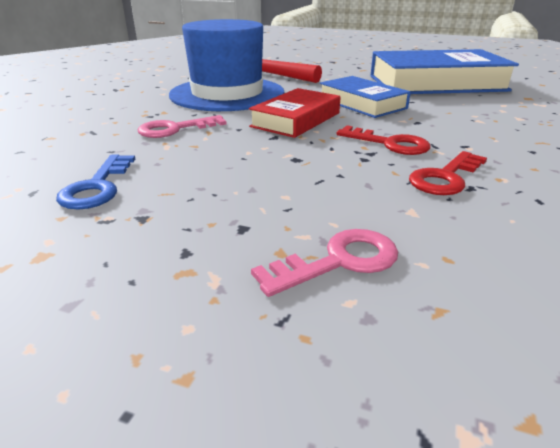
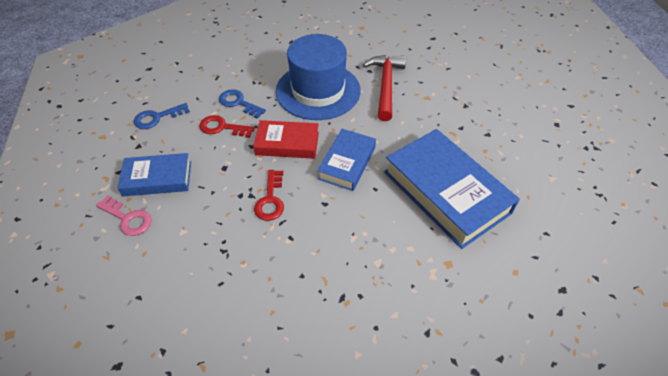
camera: 60 degrees right, 20 degrees up
(176, 129) = (239, 103): pink key -> blue key
(259, 212) = (157, 178): none -> blue book
(445, 177) = (231, 237): red key -> red key (222, 127)

